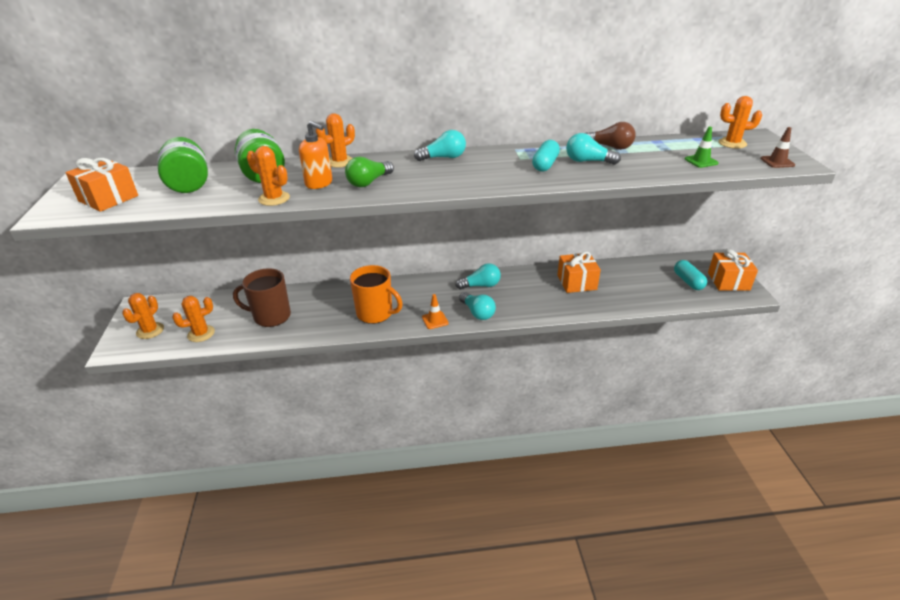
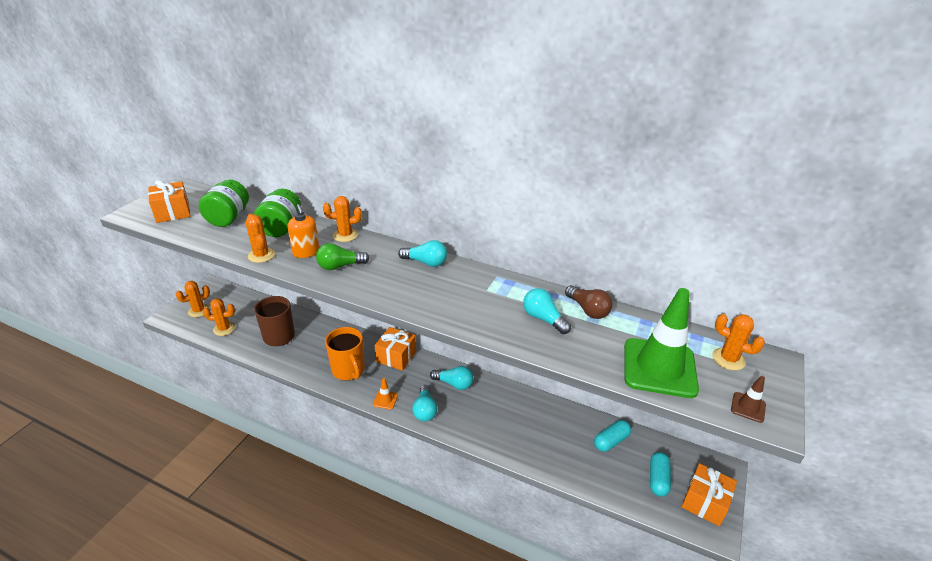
camera: 30 degrees right, 0 degrees up
(545, 164) = (500, 306): turquoise capsule -> turquoise capsule (611, 441)
(576, 282) = (542, 423): orange gift -> orange gift (396, 356)
(701, 161) = (659, 368): green traffic cone -> green traffic cone, size x2.42

